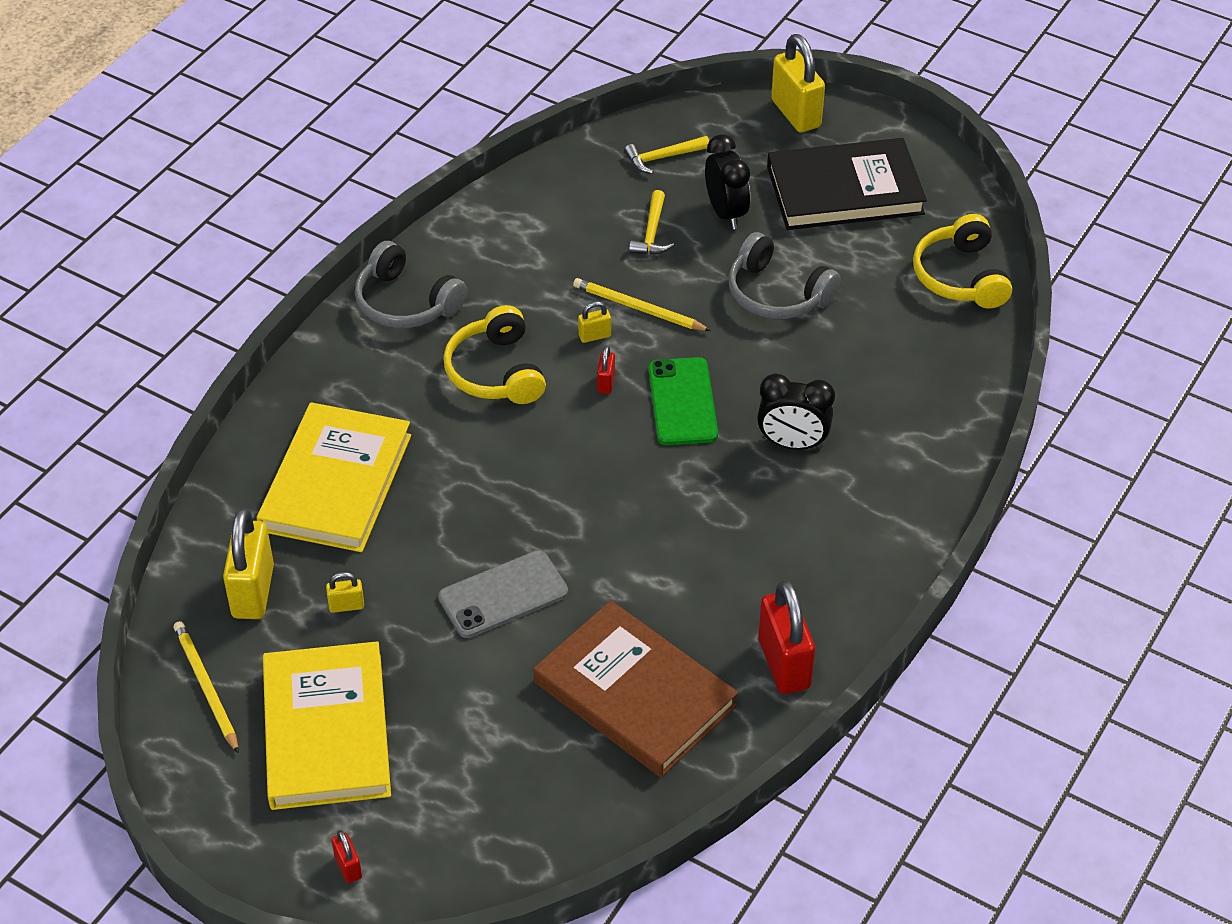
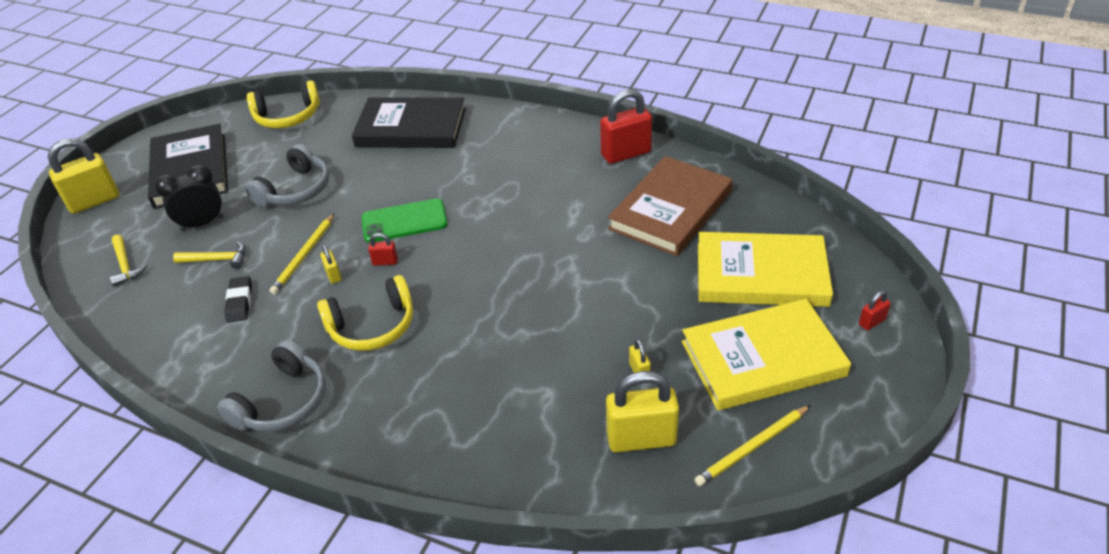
camera: 95 degrees left, 5 degrees down
(336, 483) = (508, 407): yellow book -> yellow book (761, 274)
(503, 595) = (604, 284): grey phone -> none
(570, 258) = (240, 302): none -> black eraser
(792, 444) = (442, 169): black clock -> none
(905, 412) = (411, 128): none -> black book

